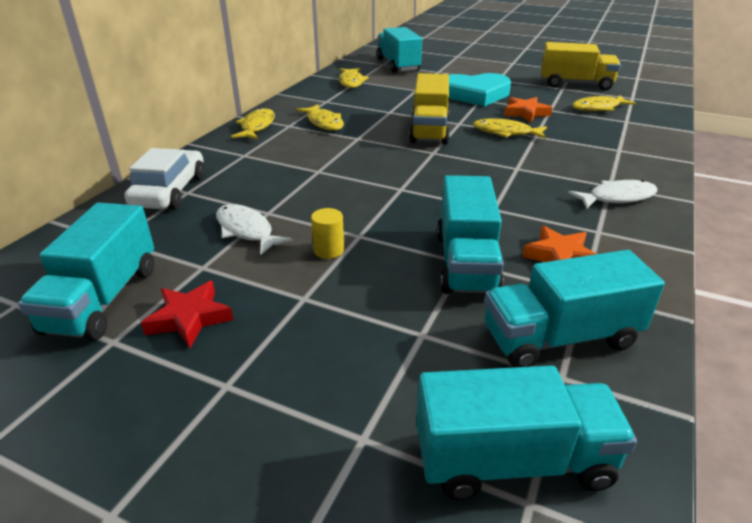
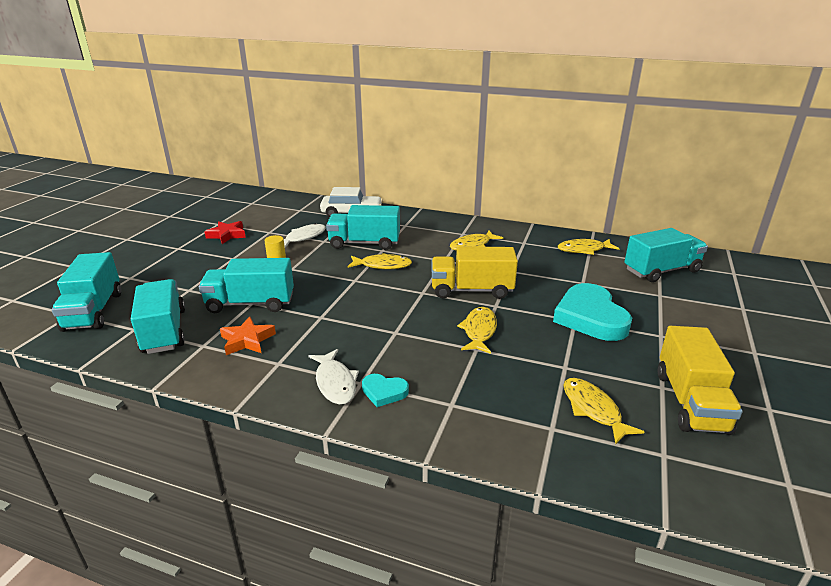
camera: 85 degrees right, 5 degrees down
(103, 299) = (249, 216): turquoise truck -> turquoise truck (364, 243)
(257, 126) = (456, 223): yellow fish -> yellow fish (382, 265)
(526, 113) = (544, 348): orange star -> none
(618, 175) = (384, 392): none -> turquoise heart

